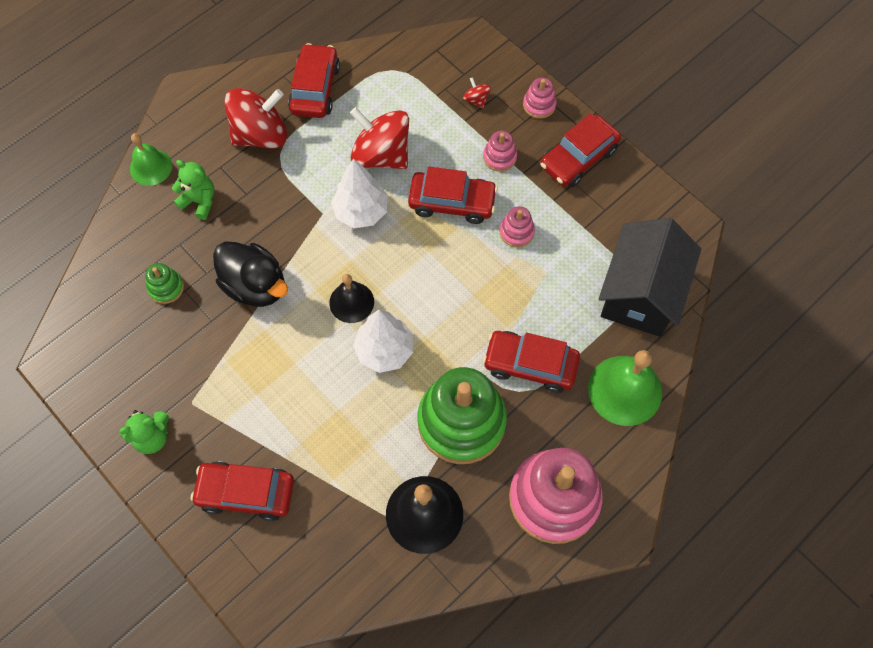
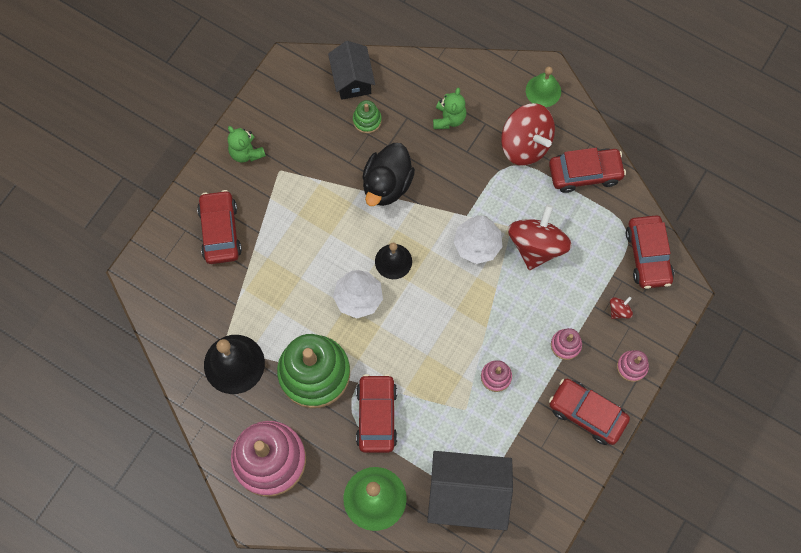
camera: 75 degrees right, 5 degrees up
(107, 291) = (352, 79): none -> black house
(151, 167) = (468, 72): green bell -> green bell (543, 91)
(452, 202) = (508, 316): red car -> red car (648, 256)

